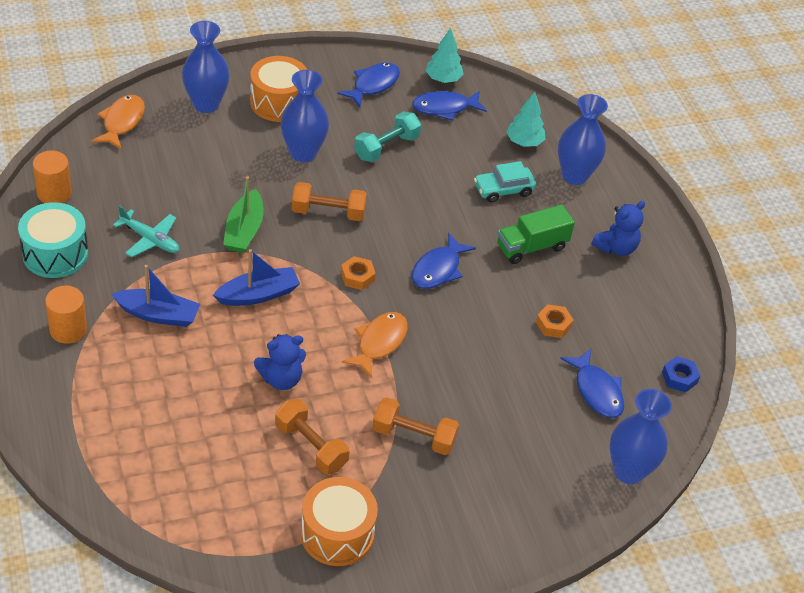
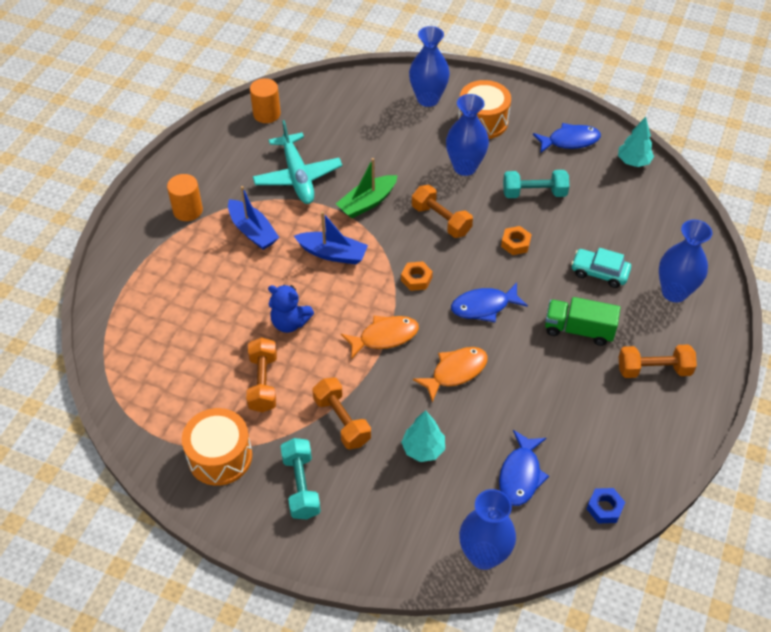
camera: 45 degrees right, 5 degrees up
(55, 254) = (228, 155): turquoise drum -> none
(122, 122) = (357, 86): orange fish -> orange fish (455, 372)
(150, 239) = (297, 176): turquoise plane -> turquoise plane, size x1.57
(433, 512) = (301, 486): none -> turquoise dumbbell
(444, 108) = (612, 185): blue fish -> none
(524, 142) = (655, 243): turquoise tree -> turquoise tree (423, 449)
(553, 325) = (536, 401): orange nut -> orange nut (515, 243)
(616, 248) = (653, 369): blue teddy bear -> orange dumbbell

